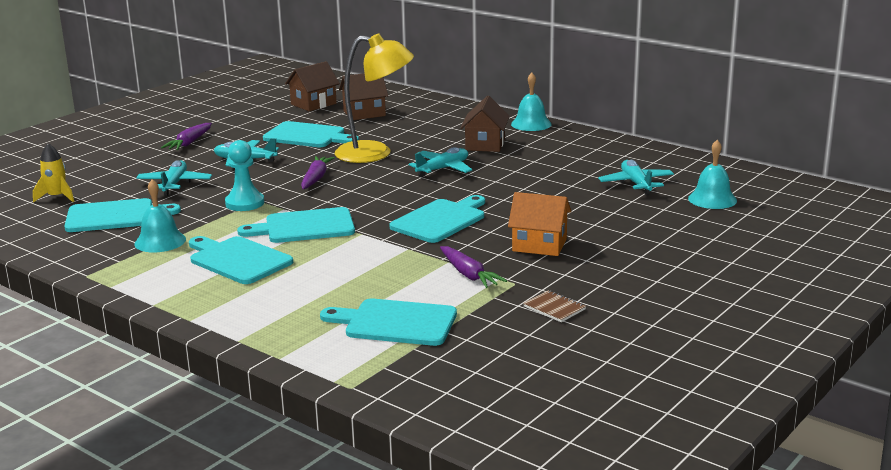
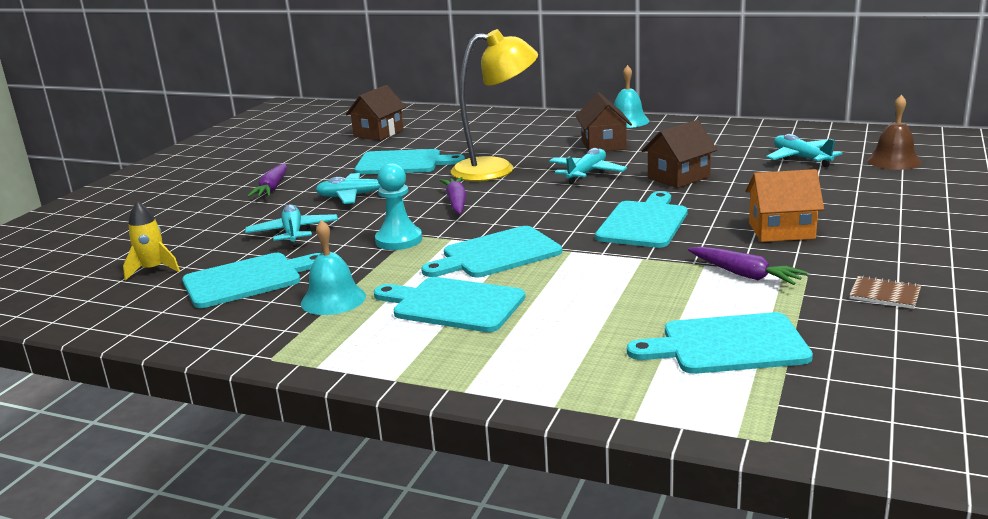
camera: 15 degrees left, 0 degrees up
(364, 113) = (443, 134): brown house -> brown house (678, 177)
(712, 199) = (893, 161): turquoise bell -> brown bell

